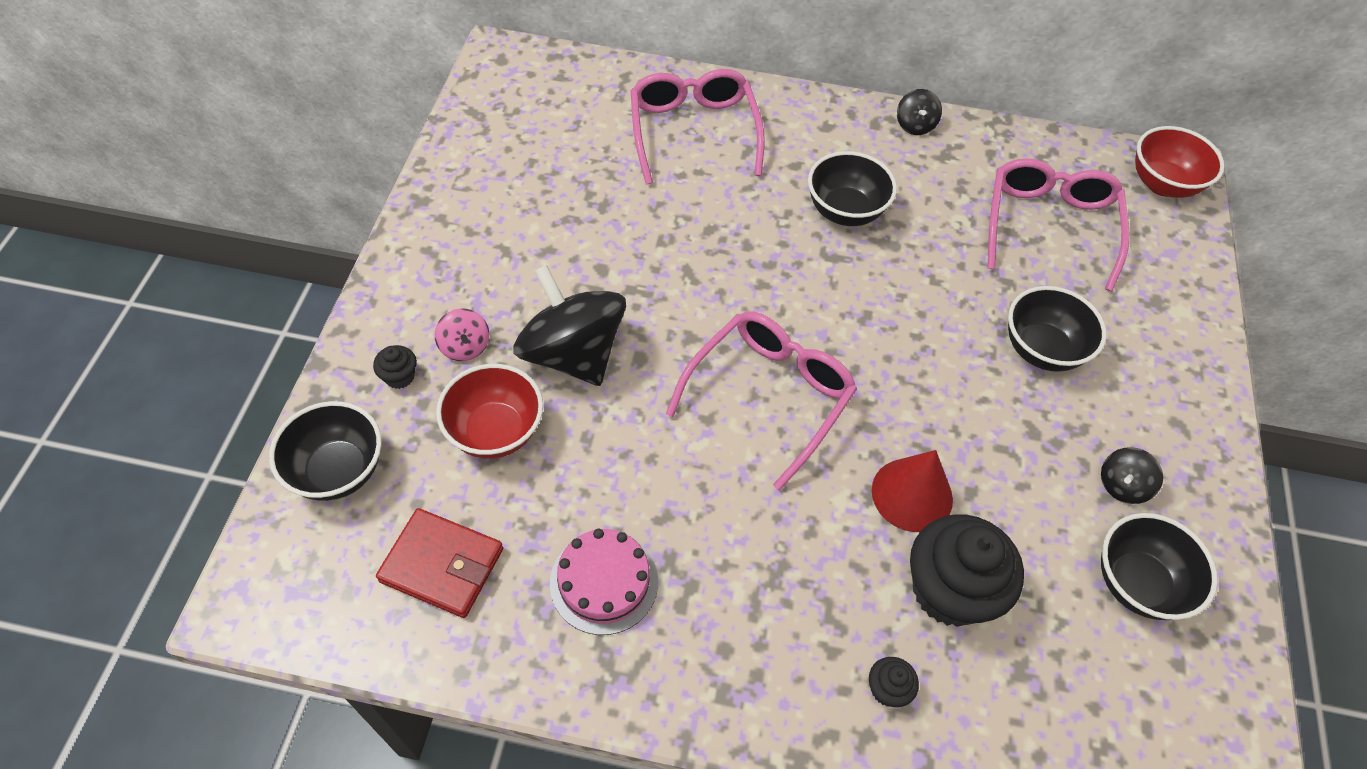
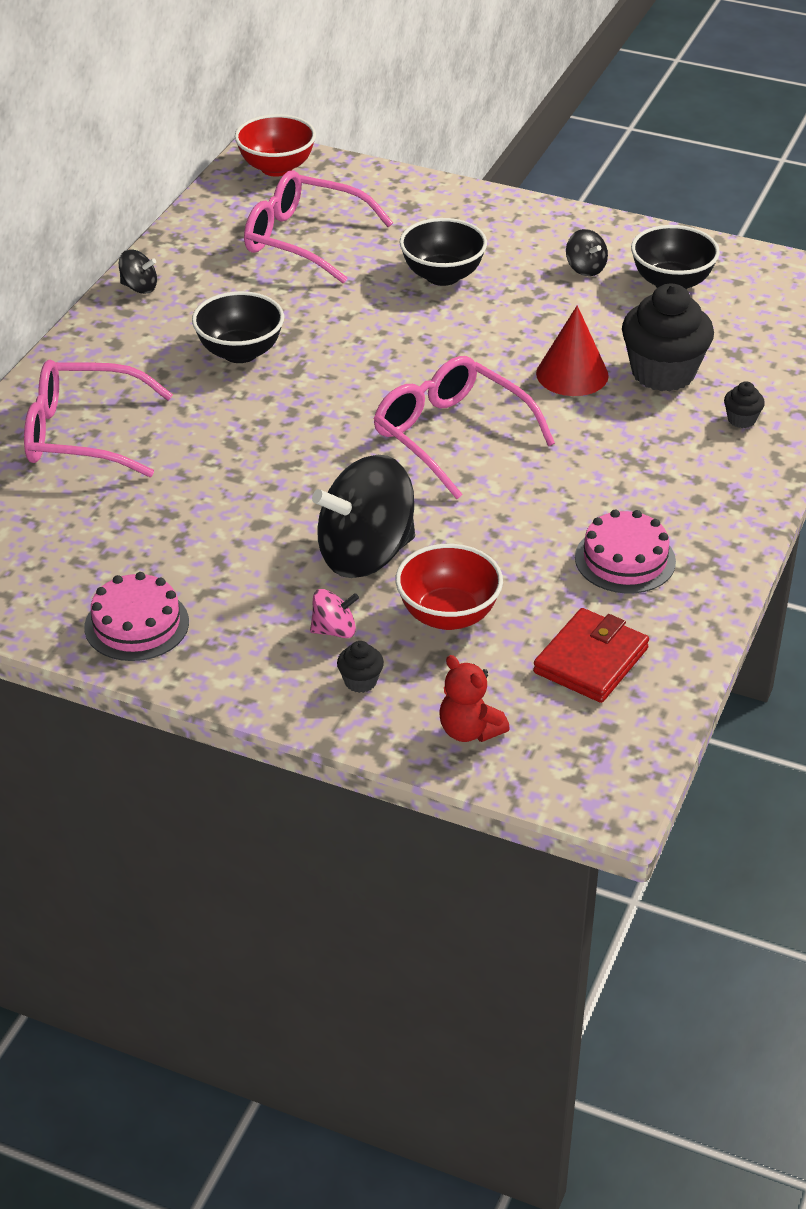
camera: 75 degrees left, 15 degrees down
(338, 471) = (469, 731): black bowl -> red teddy bear
(458, 213) = (136, 624): none -> pink cake

